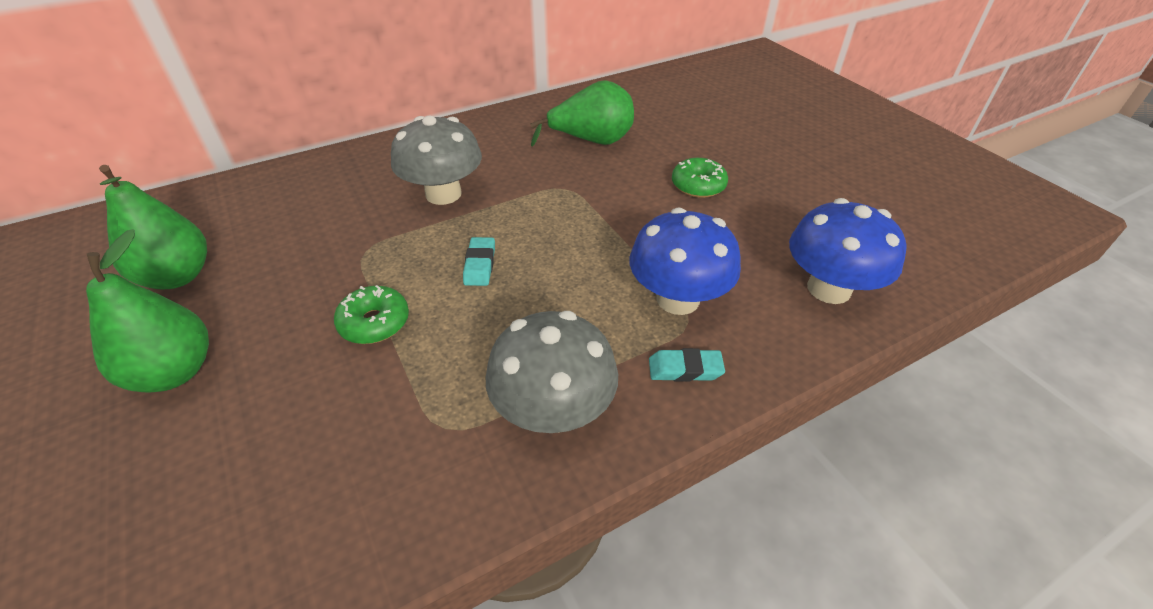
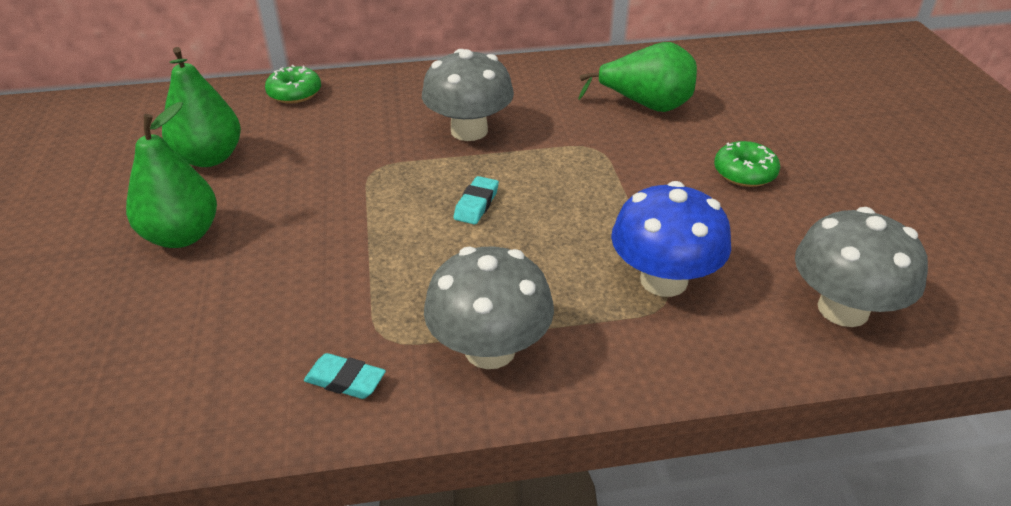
camera: 20 degrees right, 5 degrees down
(374, 323) = (359, 234): green donut -> green donut (294, 93)
(685, 369) = (638, 347): turquoise eraser -> turquoise eraser (345, 380)
(829, 288) = (843, 309): blue mushroom -> grey mushroom

